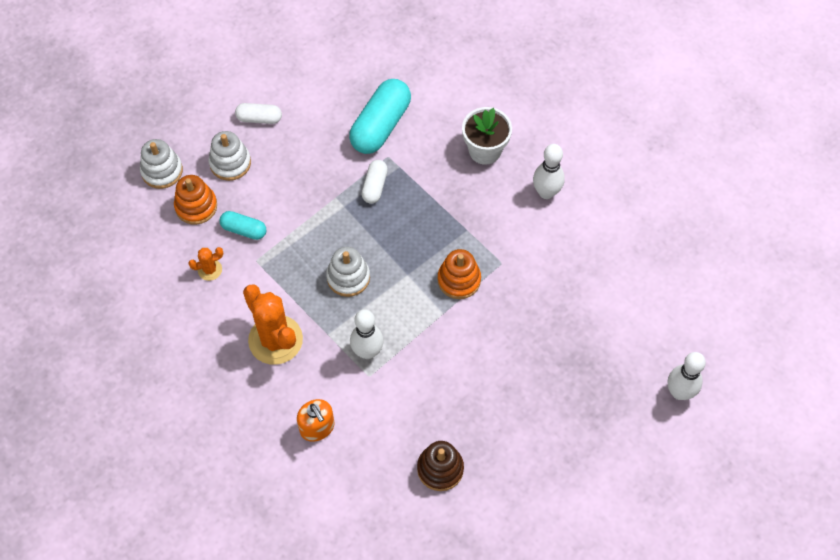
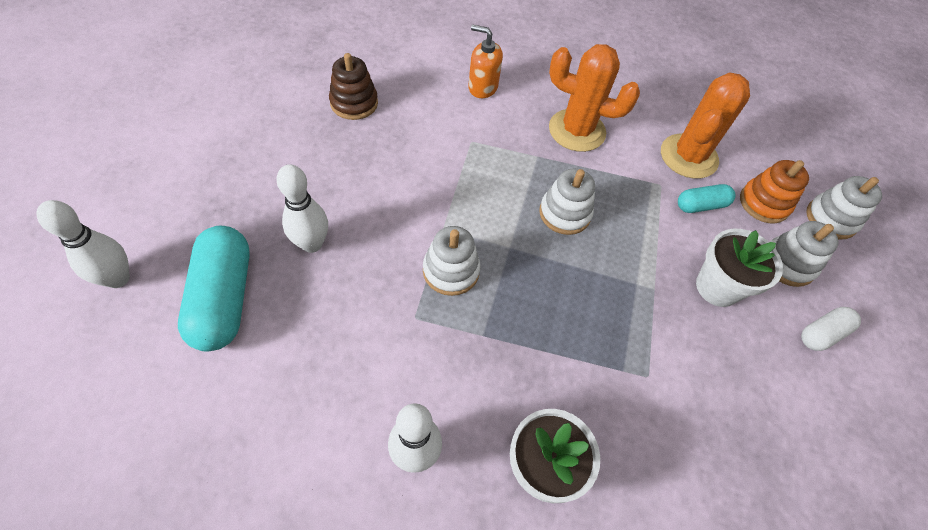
camera: 140 degrees right, 5 degrees down
(210, 270) = (688, 156): orange cactus -> orange cactus, size x2.16
(294, 176) = (717, 287): none -> white flower pot
(367, 351) = (489, 159): white bowling pin -> white bowling pin (312, 244)
(375, 186) = (627, 327): white capsule -> none
(381, 125) = (694, 416): turquoise capsule -> turquoise capsule (224, 298)
(459, 280) = (451, 271): orange stacking toy -> white stacking toy

